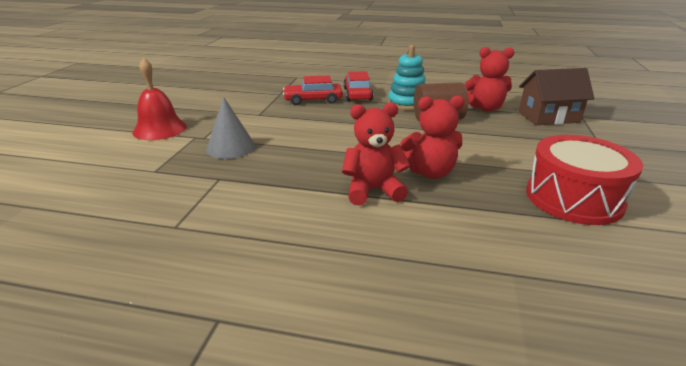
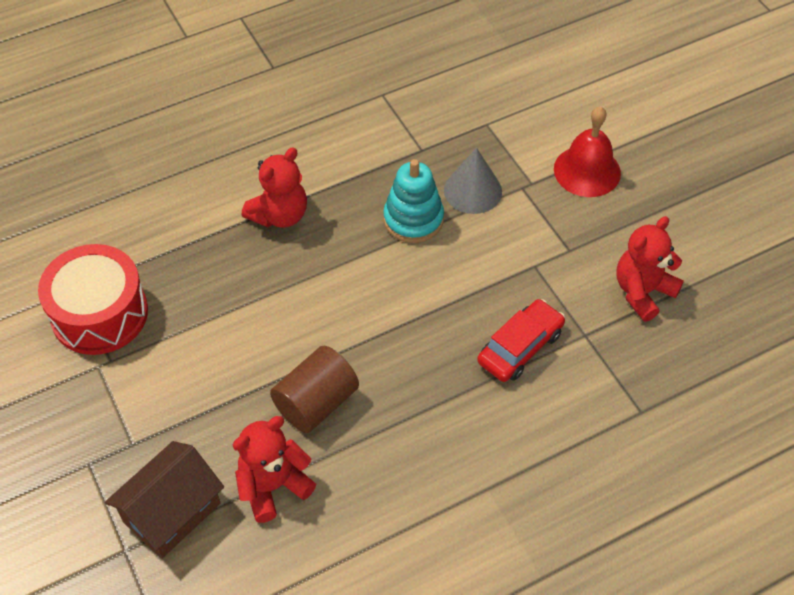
camera: 140 degrees right, 25 degrees up
(357, 94) = (483, 409): red car -> none
(407, 103) = (390, 426): turquoise stacking toy -> turquoise stacking toy (413, 219)
(430, 172) = (248, 273): red teddy bear -> red teddy bear (642, 292)

